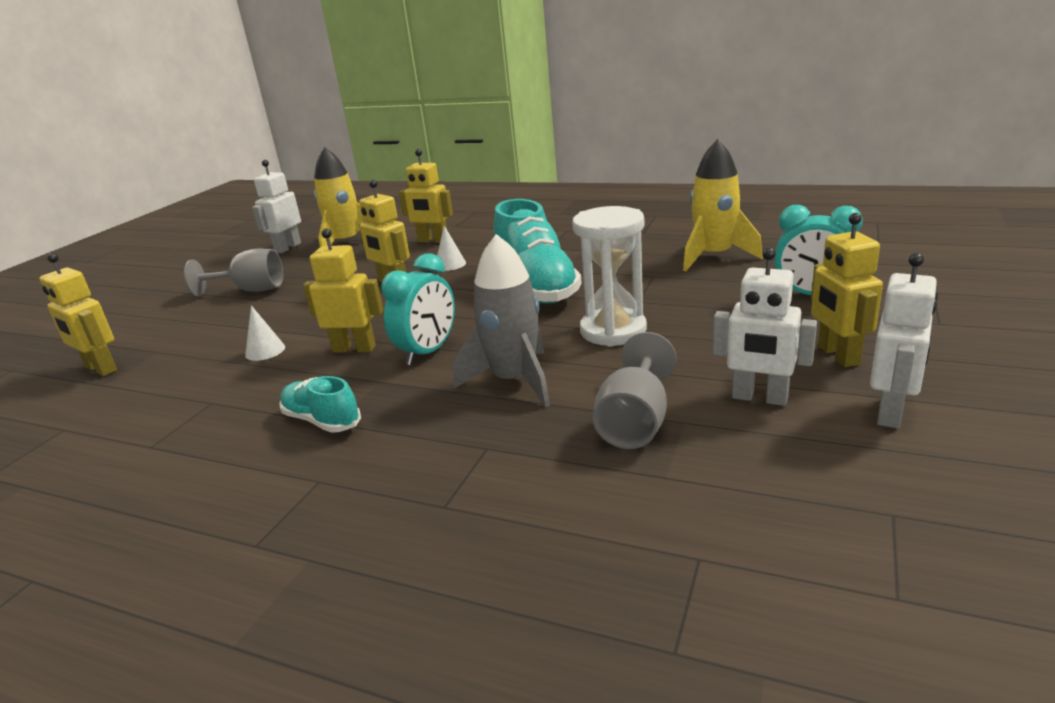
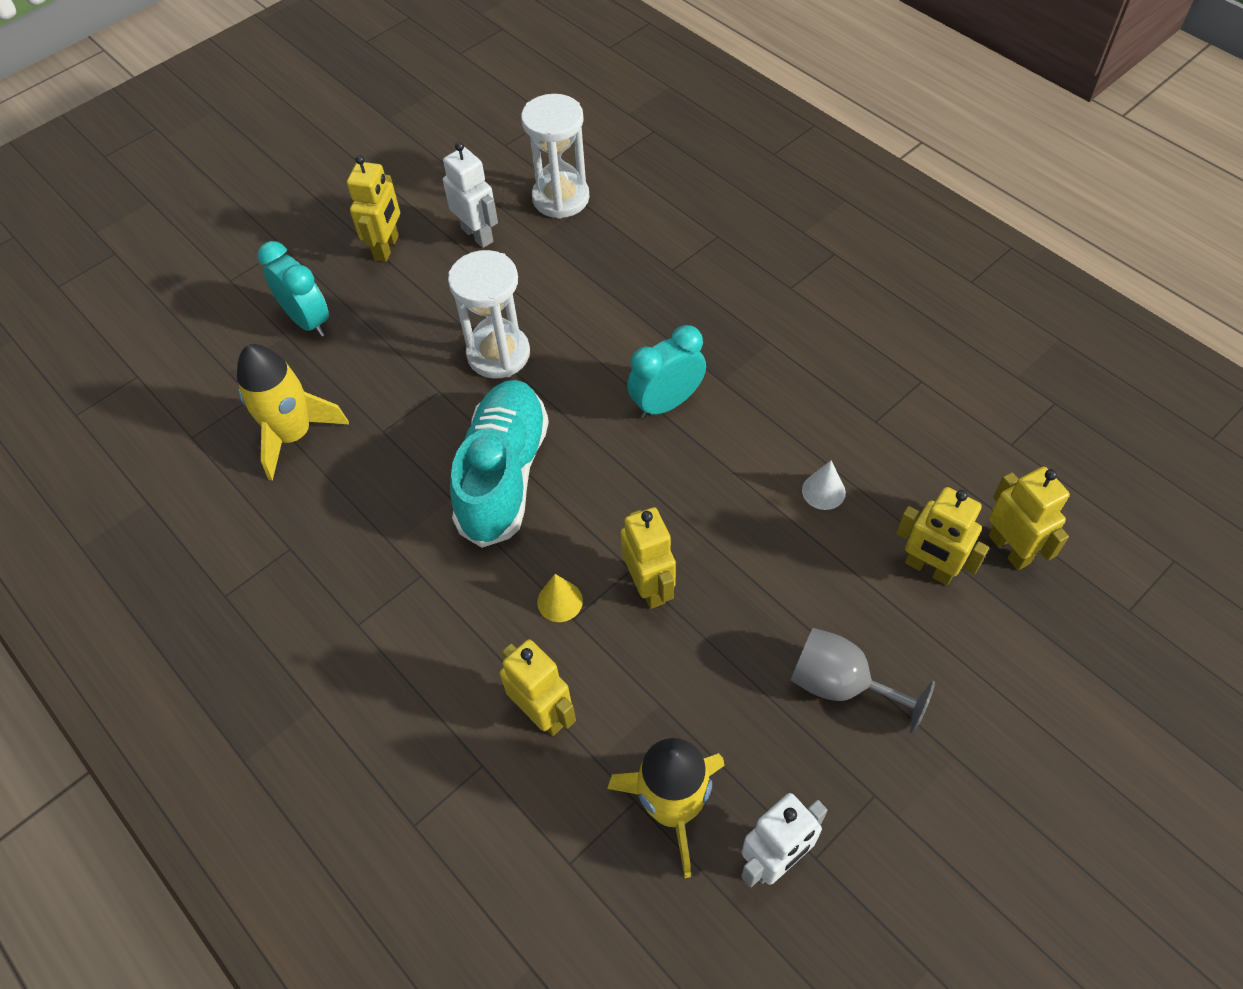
camera: 155 degrees left, 30 degrees up
(322, 420) = (779, 348): turquoise shoe -> none
(354, 349) = (732, 446): yellow robot -> yellow robot (929, 569)
(450, 264) = (560, 601): white cone -> yellow cone
(514, 381) = (617, 327): grey rocket -> none
(635, 423) = (568, 248): grey goblet -> none
(709, 471) = (561, 198): none -> white hourglass
(891, 412) = (424, 193): white robot -> none

